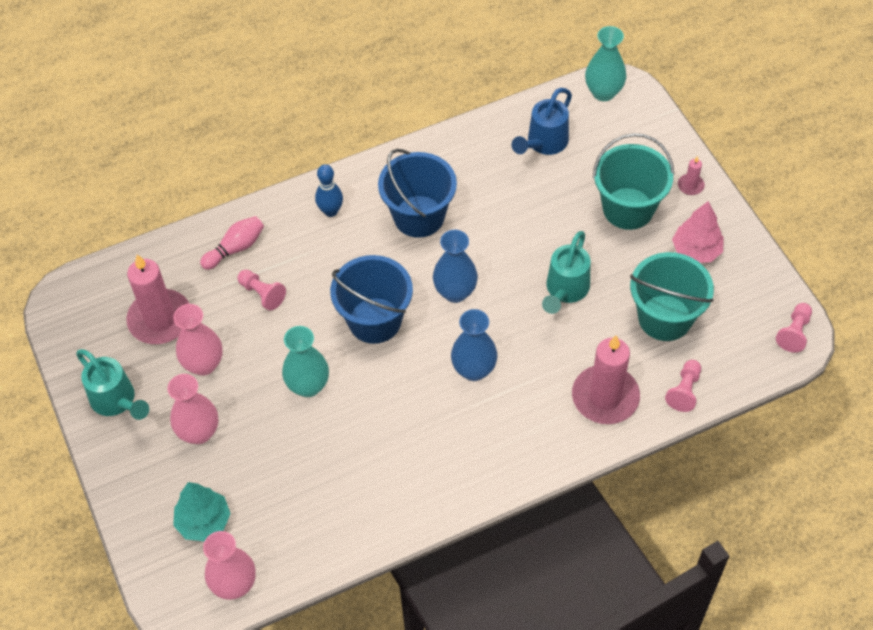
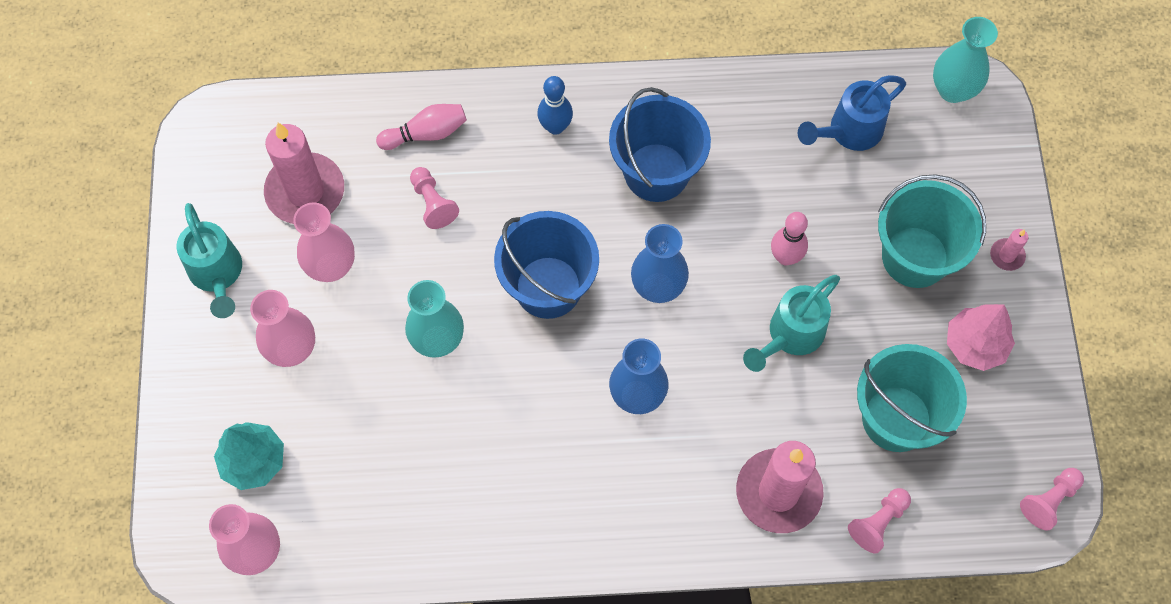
camera: 20 degrees right, 10 degrees up
(537, 240) = (785, 257): none -> pink bowling pin

